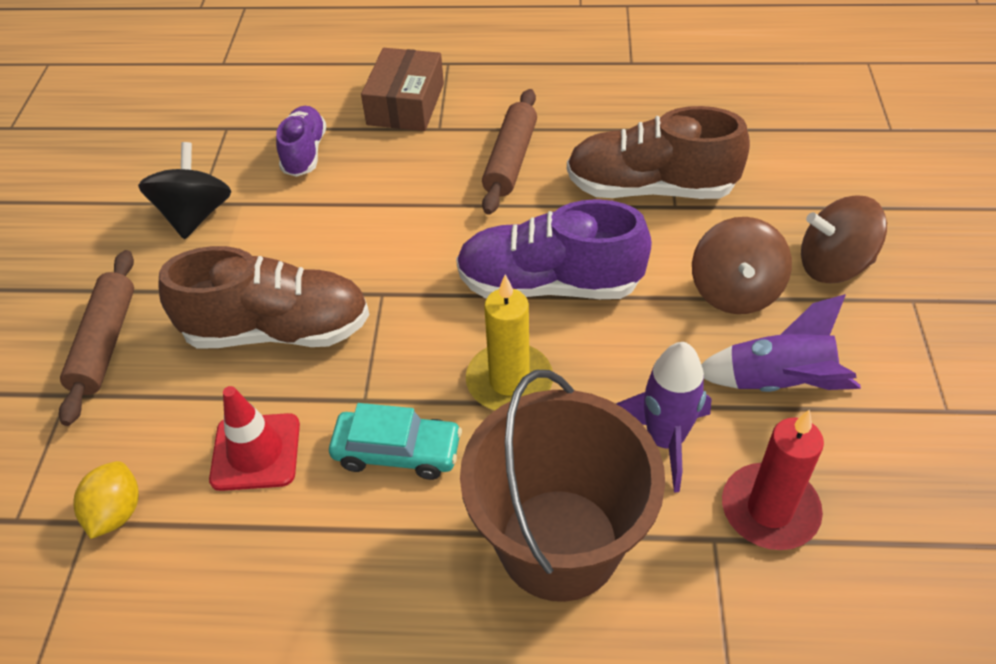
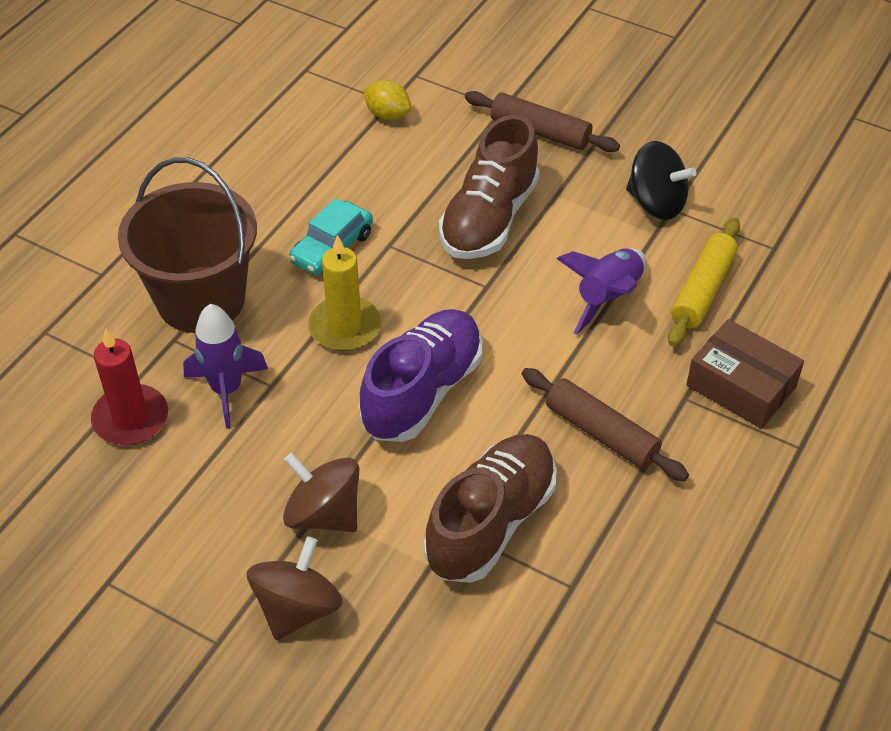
camera: 115 degrees right, 0 degrees up
(256, 452) = (386, 182): red traffic cone -> none
(304, 153) = (702, 290): purple shoe -> yellow rolling pin
(777, 383) = (217, 486): purple rocket -> purple rocket (607, 298)

